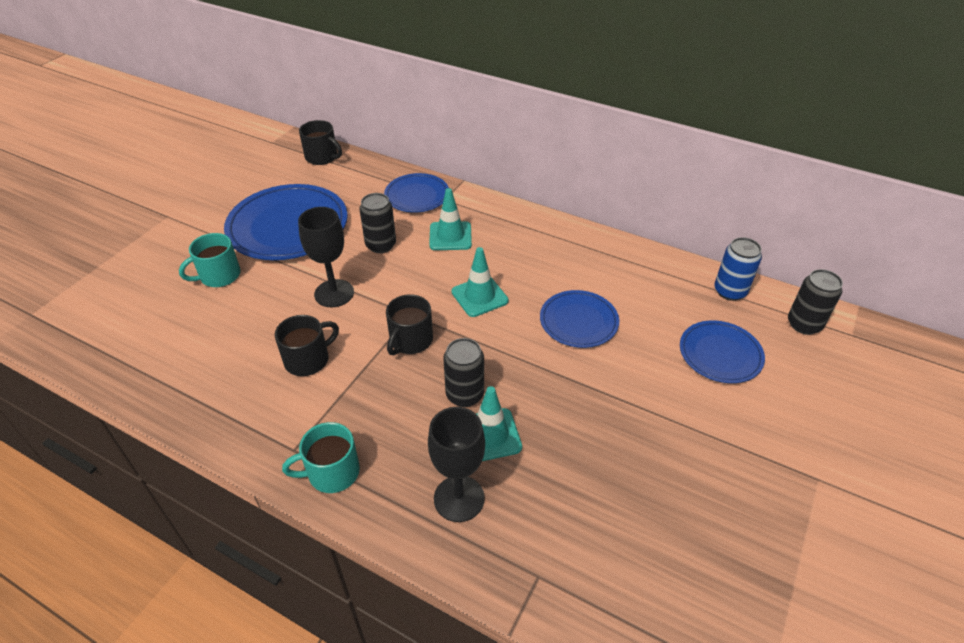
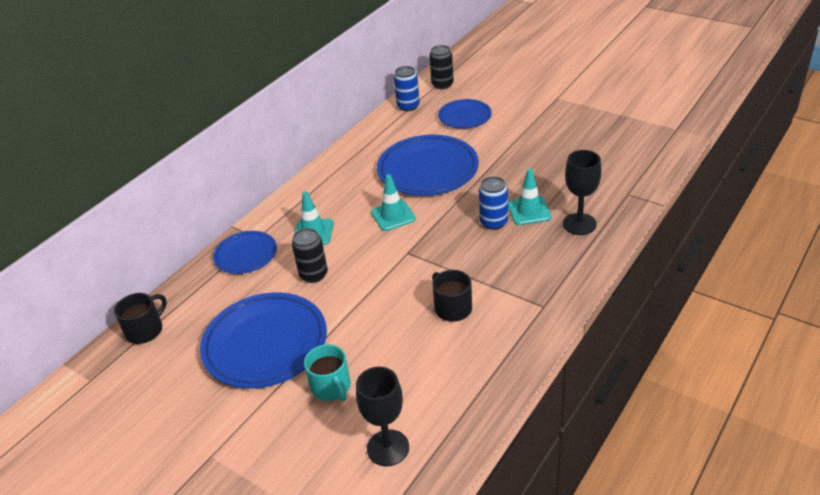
camera: 80 degrees left, 5 degrees down
(332, 472) = (562, 283): turquoise mug -> none
(334, 293) = (373, 300): black goblet -> black goblet (388, 448)
(410, 340) = (437, 251): black mug -> none
(464, 395) = (493, 222): black can -> blue can
(578, 321) = (428, 169): blue plate -> blue plate, size x1.76

